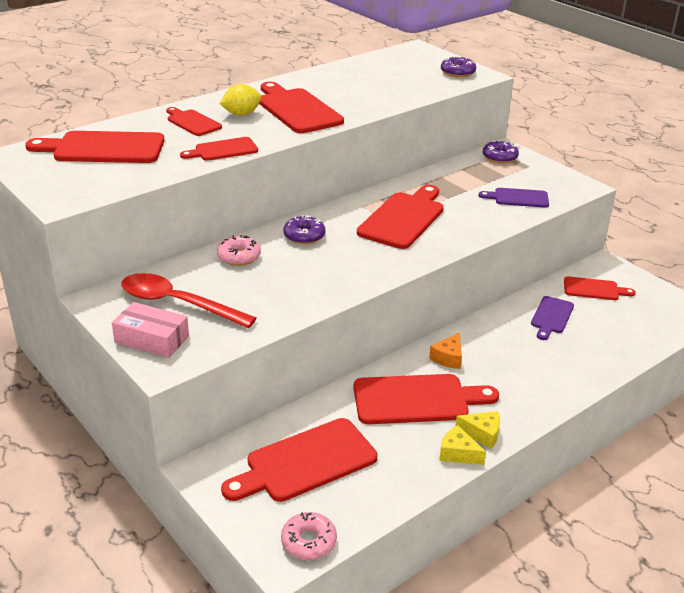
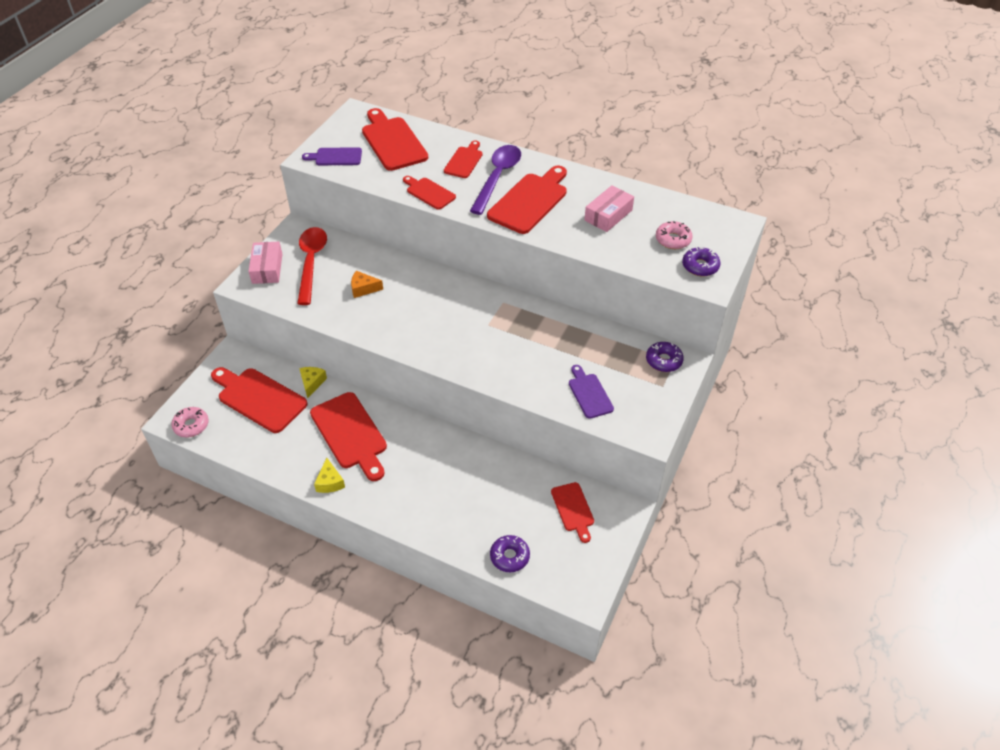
camera: 65 degrees right, 15 degrees up
(239, 256) = (384, 267): pink donut -> pink donut (673, 240)
(241, 114) = (497, 177): yellow lemon -> purple spoon
(304, 236) = (434, 288): purple donut -> purple donut (509, 556)
(355, 85) = (608, 215): none -> pink box
(403, 218) = (499, 332): red cutting board -> none
(448, 358) = (410, 436): orange cheese -> orange cheese (363, 289)
(458, 453) = (302, 474): yellow cheese -> yellow cheese (312, 383)
(551, 317) = (508, 488): purple cutting board -> purple cutting board (336, 157)

